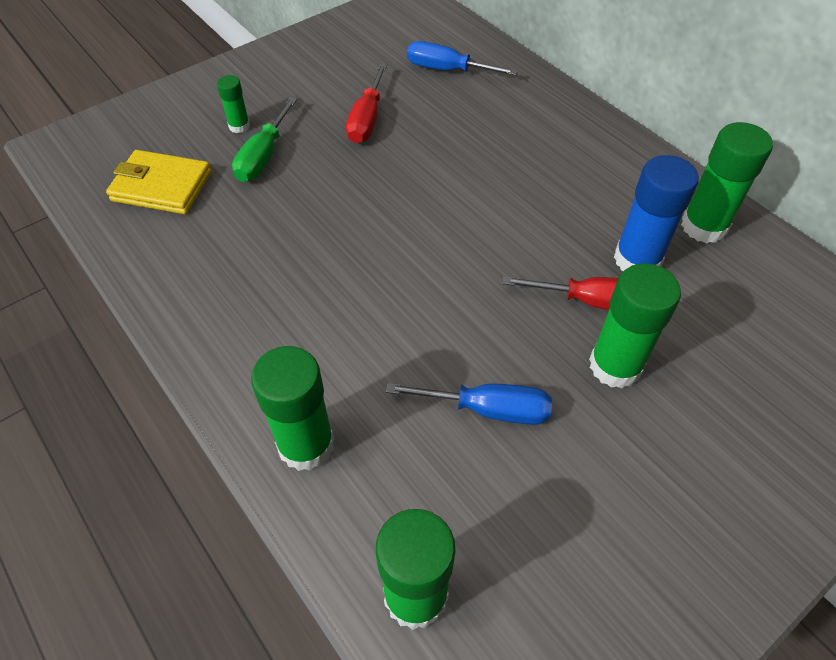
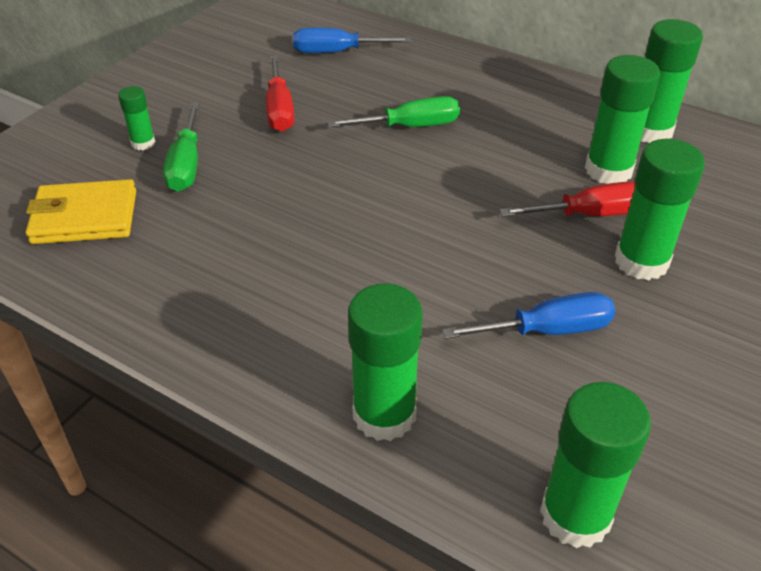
camera: 20 degrees left, 10 degrees down
(473, 165) = (410, 126): none -> green screwdriver
(637, 259) = (608, 170): blue glue stick -> green glue stick

